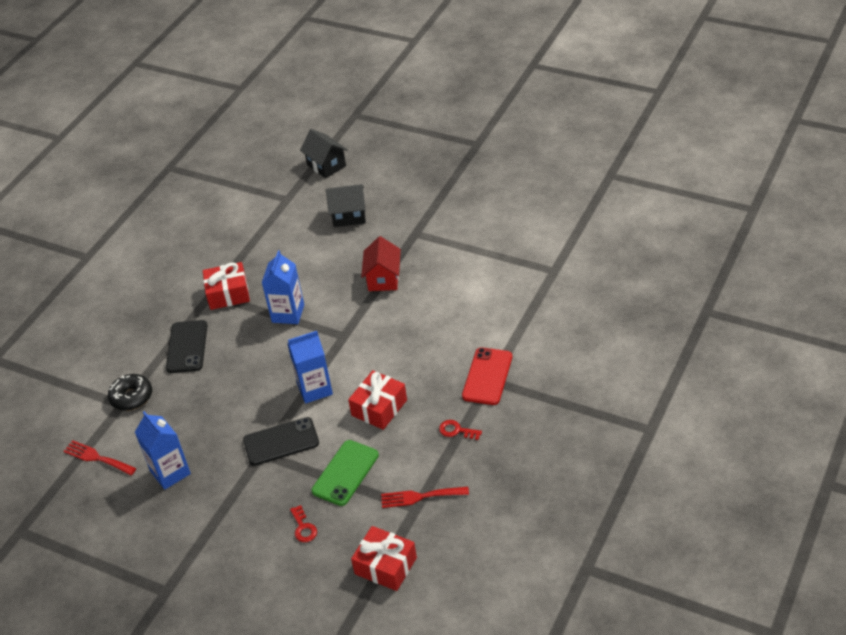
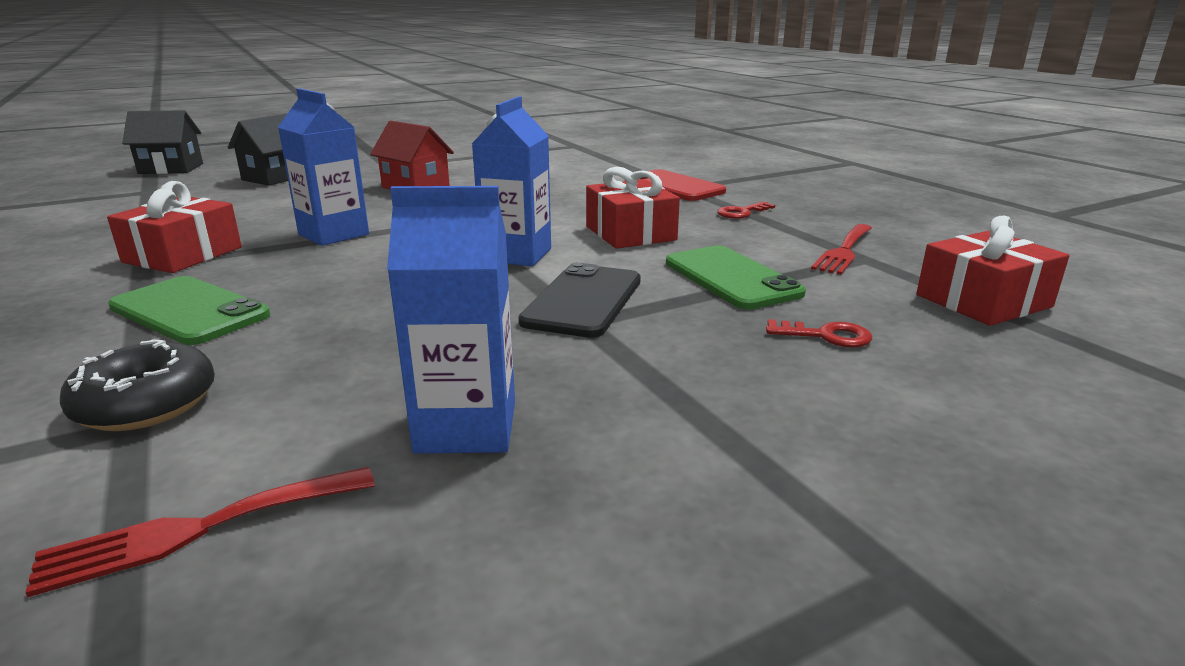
camera: 60 degrees left, 20 degrees down
(187, 347) = (189, 311): black phone -> green phone

